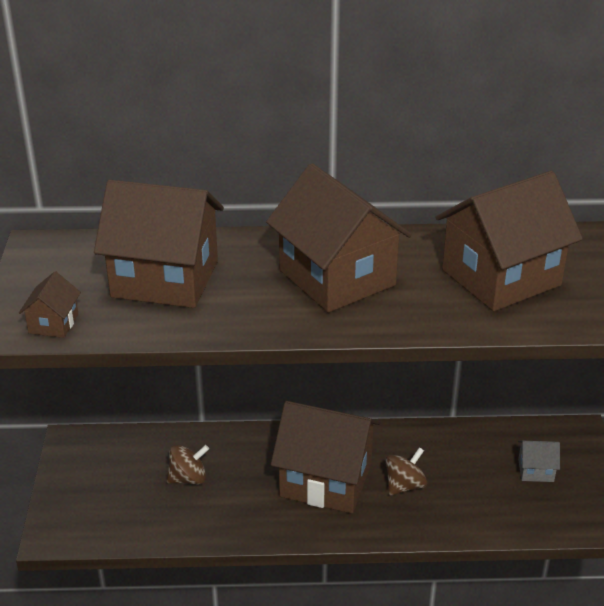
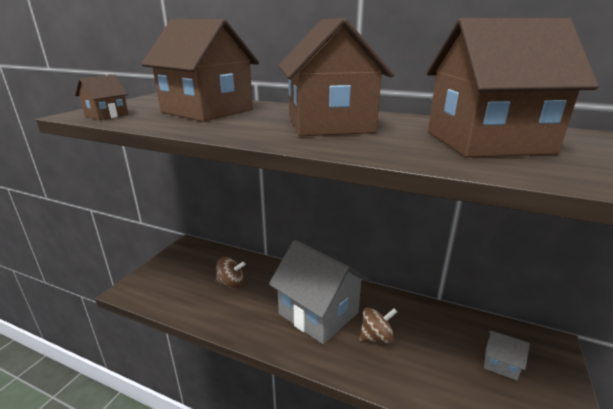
camera: 25 degrees right, 10 degrees down
(326, 480) = (318, 313): brown house -> grey house

